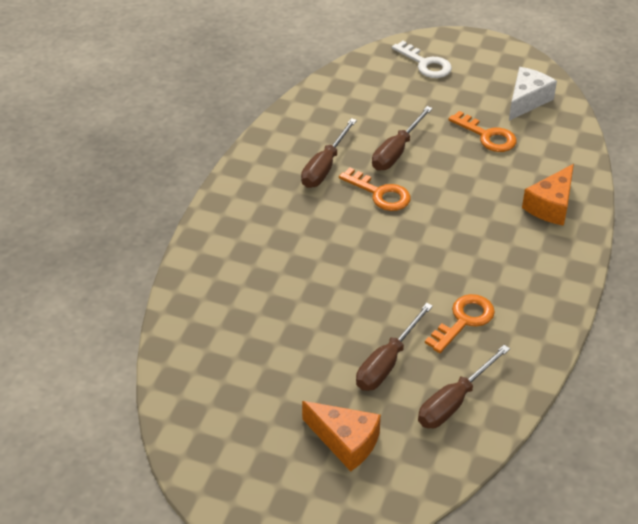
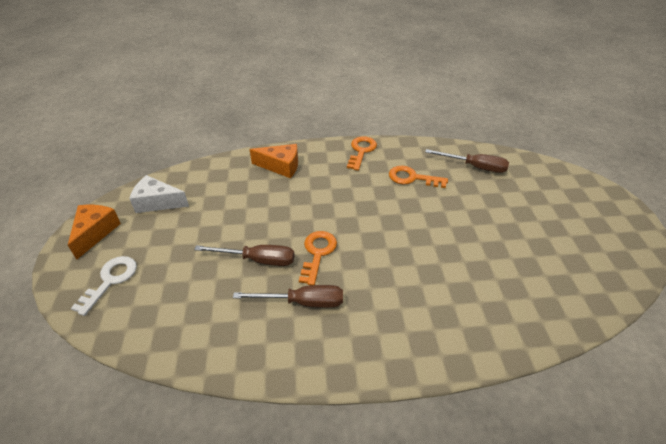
camera: 115 degrees left, 0 degrees up
(345, 441) = (545, 199): orange cheese -> orange cheese (95, 232)
(387, 362) = (474, 199): brown screwdriver -> none
(487, 136) = (214, 212): orange key -> orange key (361, 151)

